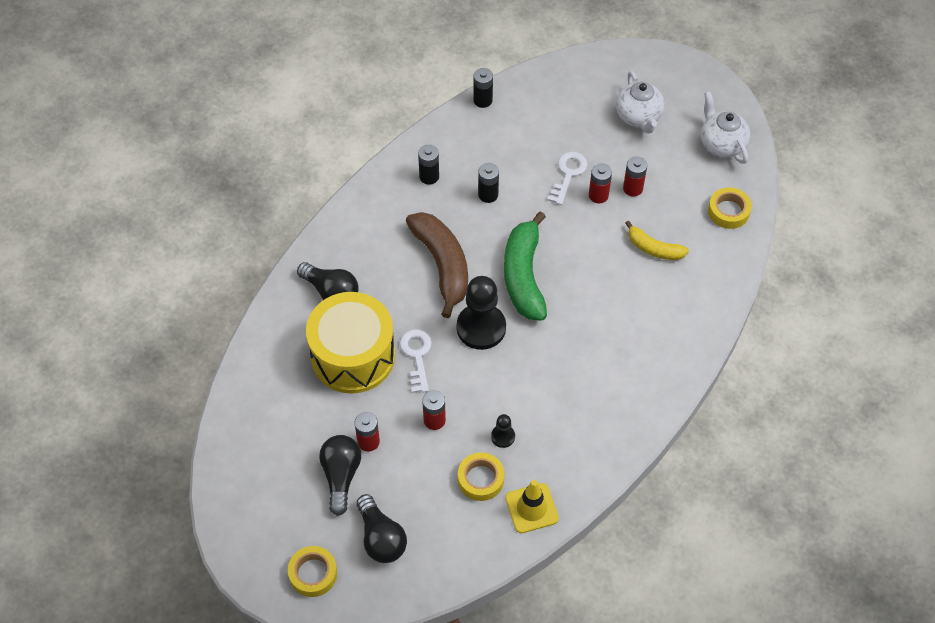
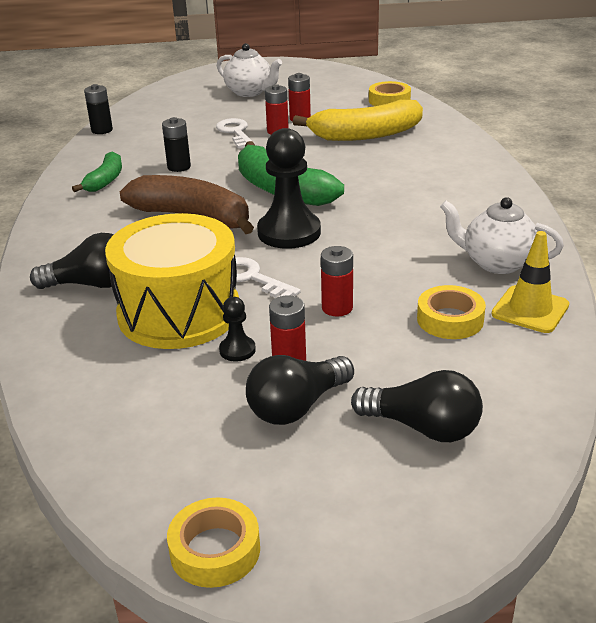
camera: 40 degrees left, 25 degrees down
(313, 573) = (393, 517): yellow tape -> yellow tape (215, 550)
(341, 476) = (297, 406): black light bulb -> black light bulb turned 90 degrees counterclockwise
(429, 176) = (105, 180): black battery -> green banana
(503, 436) = (421, 282): black pawn -> black pawn (237, 350)
(654, 249) = (366, 135): yellow banana -> yellow banana, size x1.78
(721, 144) = (332, 80): white teapot -> white teapot (497, 263)

